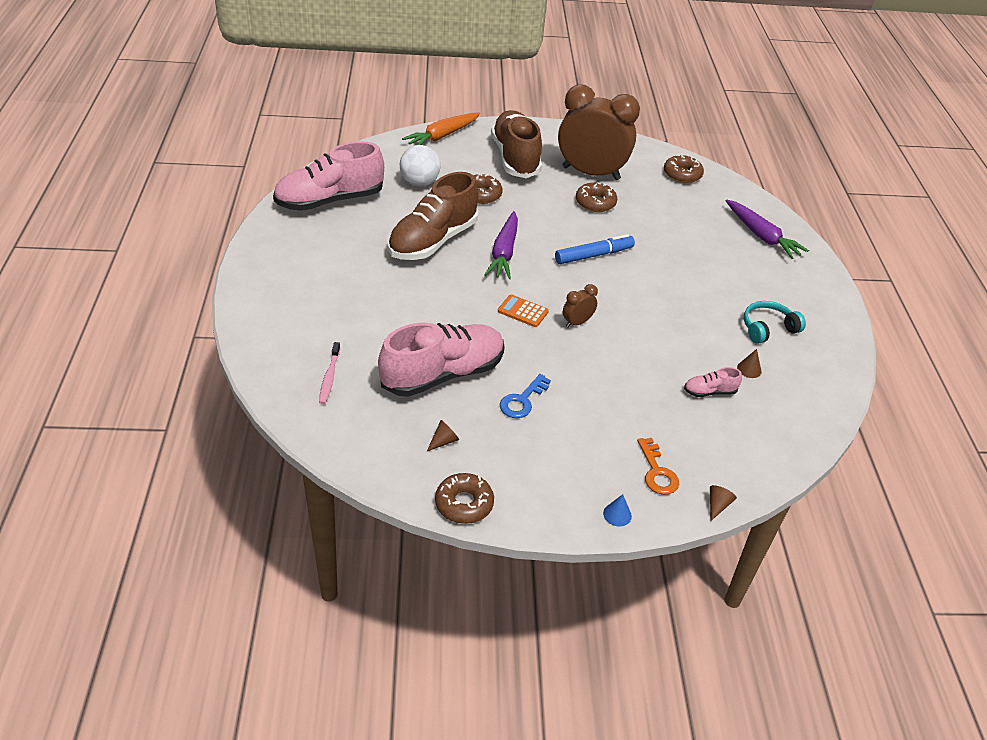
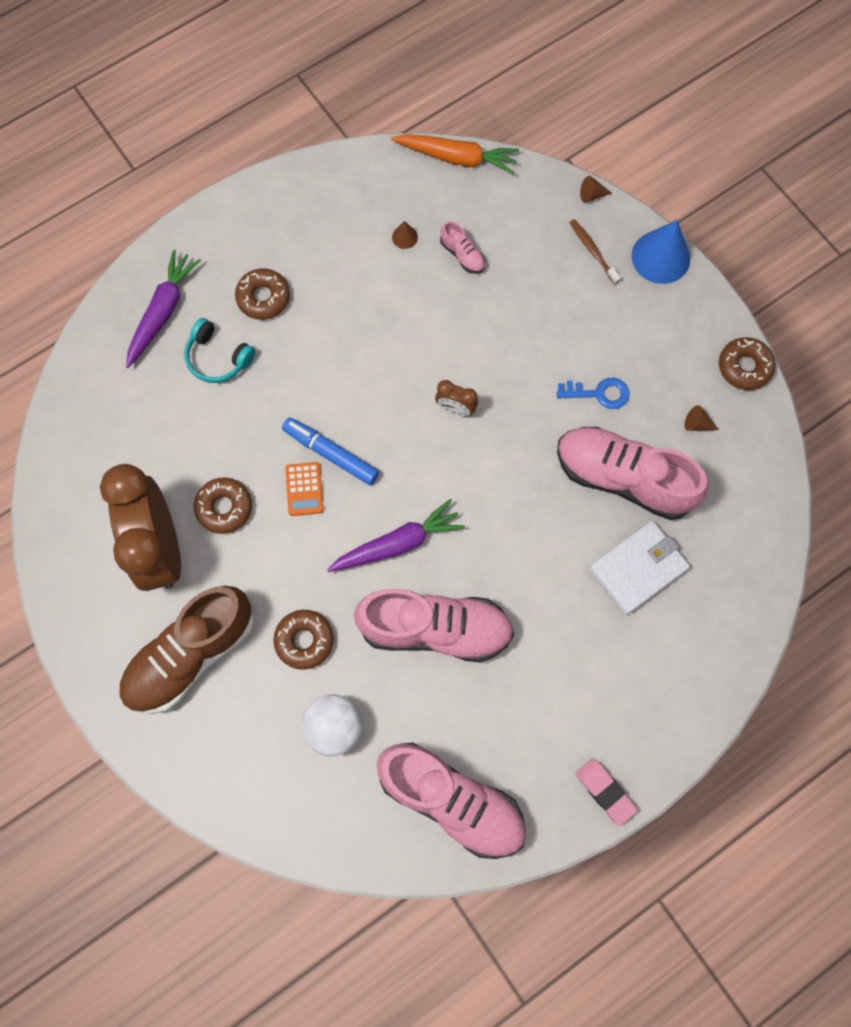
camera: 120 degrees left, 30 degrees up
(259, 254) = (605, 791): none -> pink eraser
(329, 377) = (708, 570): pink toothbrush -> none
(371, 344) = (638, 568): none -> white wallet
(433, 241) = (435, 629): brown shoe -> pink shoe
(442, 136) = (204, 780): orange carrot -> orange carrot (456, 158)
(523, 311) = (479, 466): orange calculator -> orange calculator (304, 489)
(617, 514) = (660, 257): blue cone -> blue cone, size x2.26
(657, 472) = (592, 251): orange key -> brown toothbrush
(682, 174) = (85, 447): brown donut -> brown donut (263, 298)
(768, 328) = (329, 245): turquoise headphones -> turquoise headphones (218, 358)

